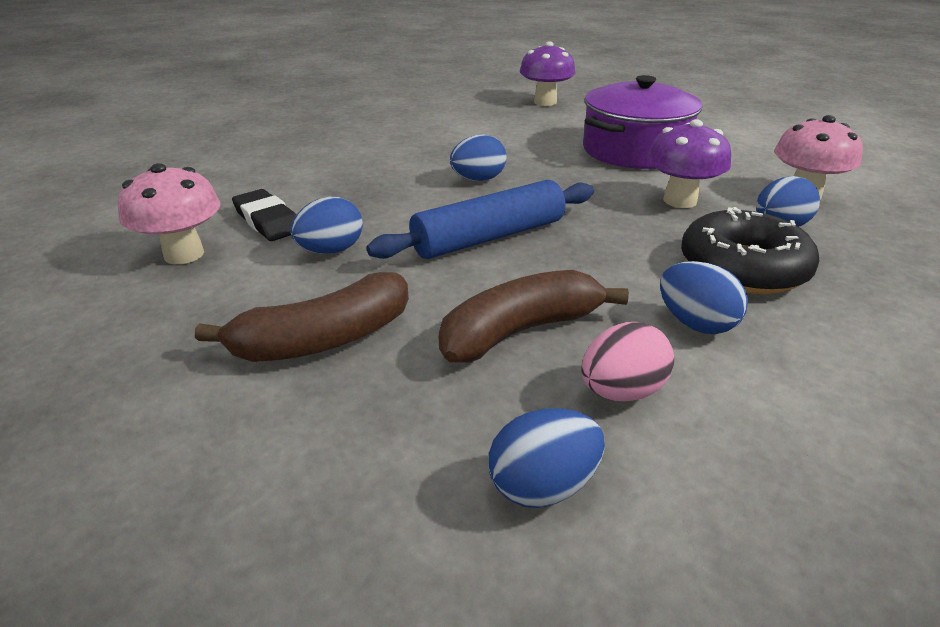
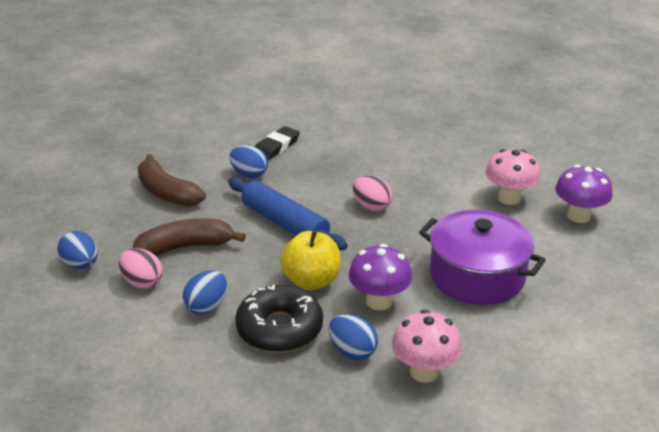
camera: 75 degrees right, 0 degrees up
(184, 254) = (231, 135): pink mushroom -> pink mushroom (509, 198)
(478, 179) = (371, 206): blue egg -> pink egg
(520, 331) = (186, 247): brown banana -> brown banana turned 60 degrees counterclockwise
(634, 234) = (311, 281): none -> yellow apple

